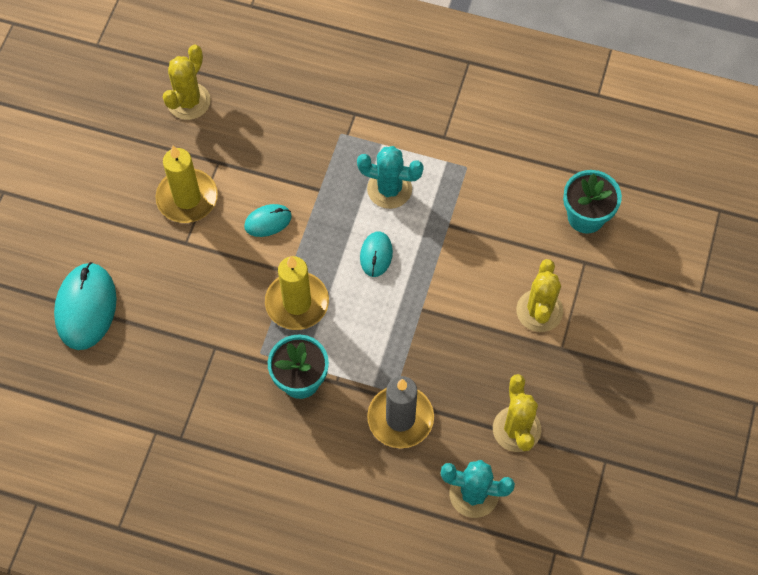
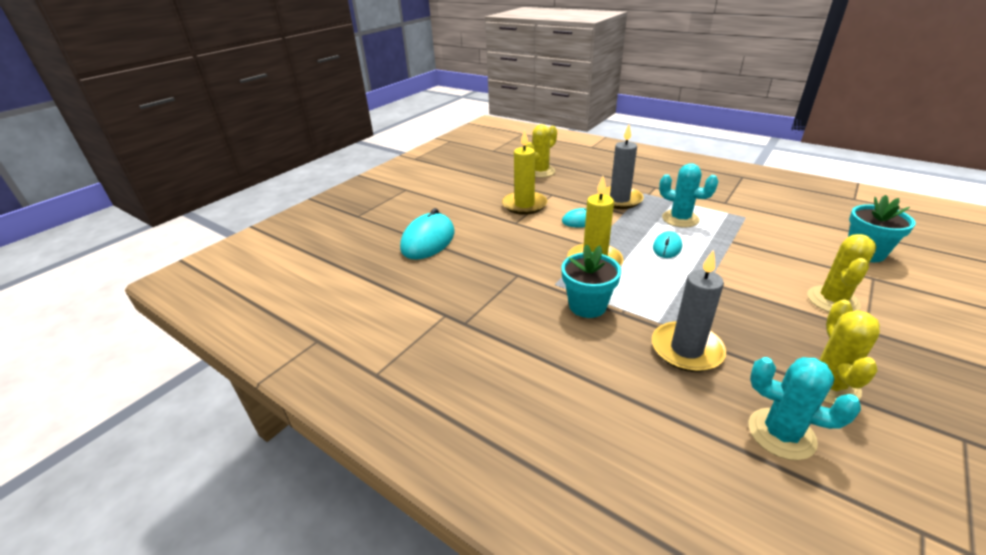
camera: 20 degrees right, 30 degrees down
(310, 158) = (619, 200): none -> grey candle

